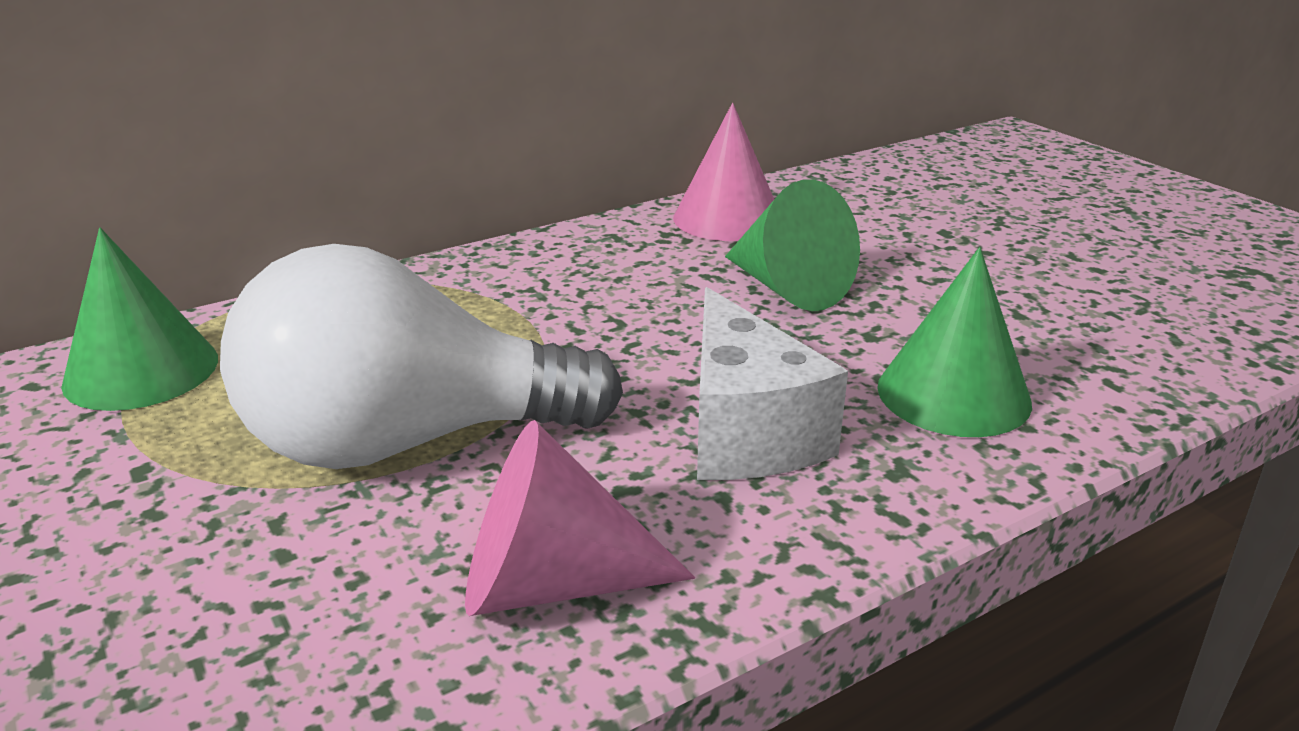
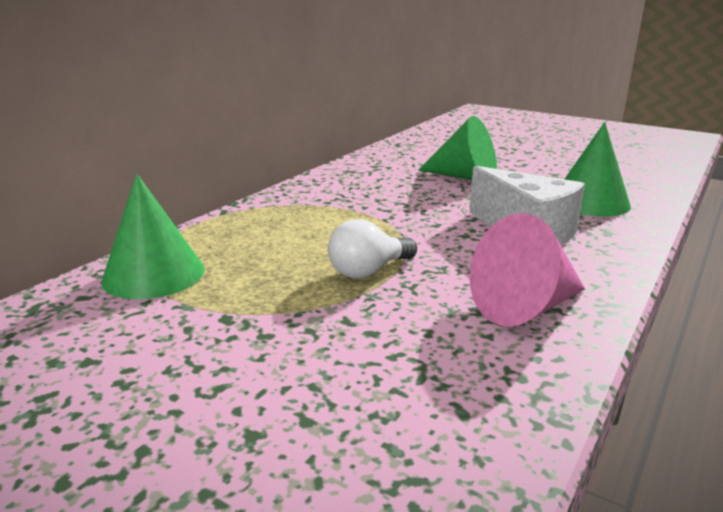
camera: 25 degrees left, 5 degrees down
(407, 442) = (368, 271): white light bulb -> white light bulb, size x0.45
(727, 218) = (397, 156): pink cone -> none

